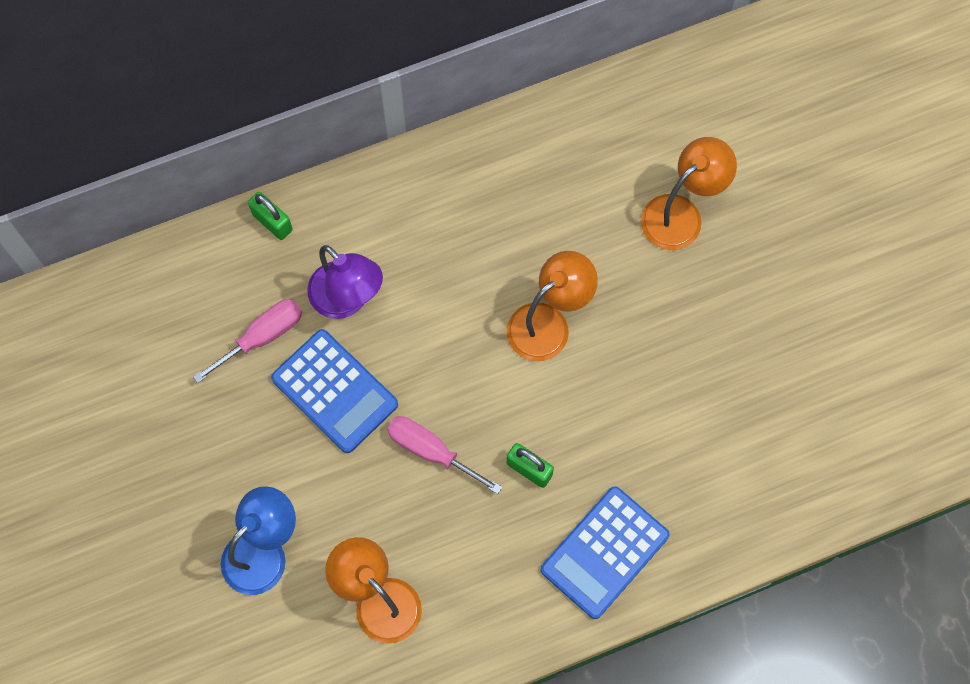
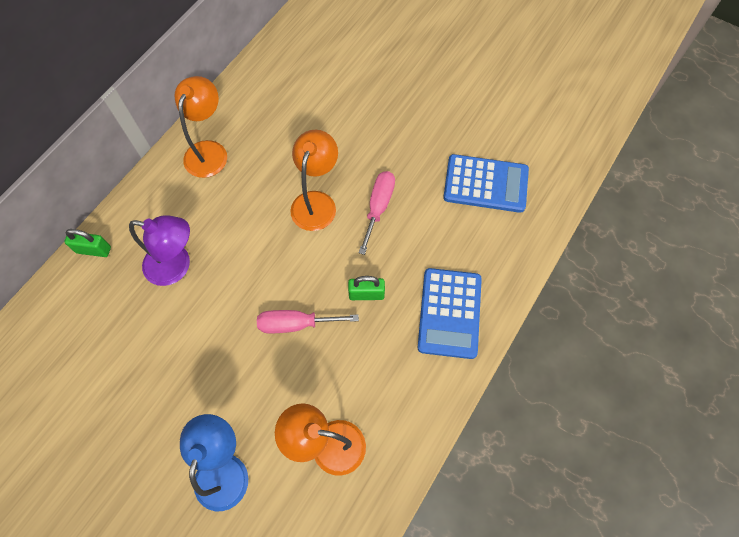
camera: 35 degrees left, 5 degrees down
(262, 337) = (131, 325): pink screwdriver -> pink screwdriver (378, 207)
(335, 391) = (205, 328): blue calculator -> blue calculator (485, 184)
(681, 214) = (350, 98): orange lamp -> orange lamp (209, 151)

